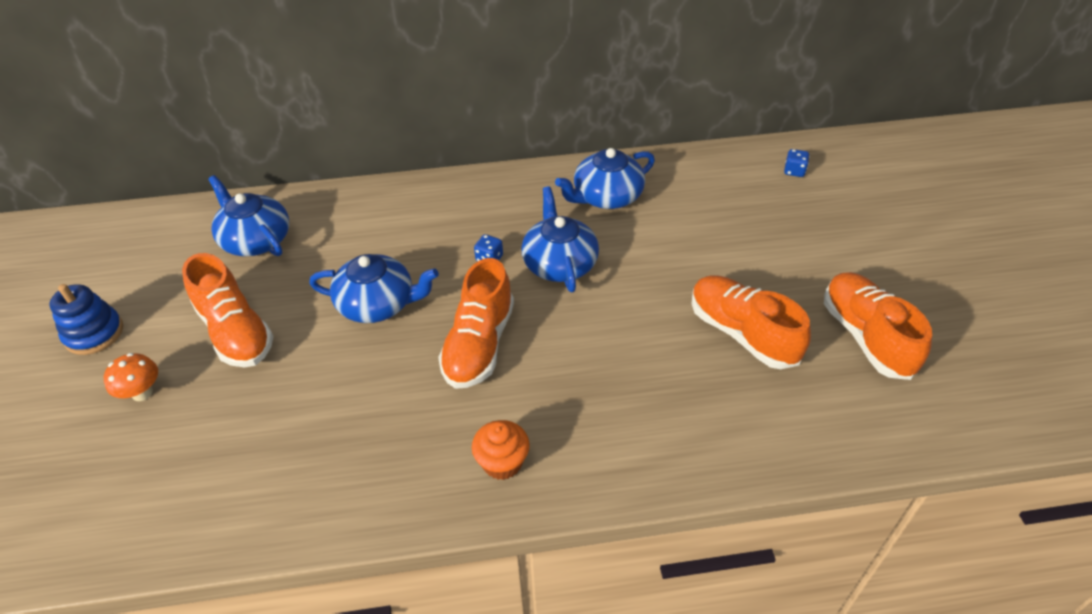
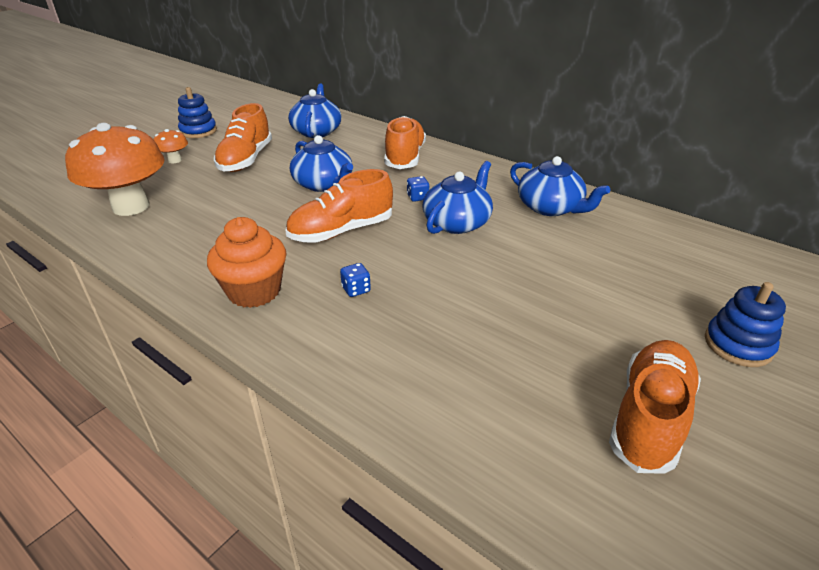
camera: 45 degrees right, 10 degrees down
(204, 486) = (131, 206): none -> orange mushroom
(502, 463) = (254, 291): orange cupcake -> orange cupcake, size x1.52
(606, 196) = (550, 207): blue teapot -> blue teapot turned 150 degrees counterclockwise
(742, 333) = (528, 337): orange shoe -> orange shoe (405, 157)
(794, 171) = (754, 272): blue dice -> blue dice (356, 289)
(847, 243) = (738, 345): none -> blue stacking toy

